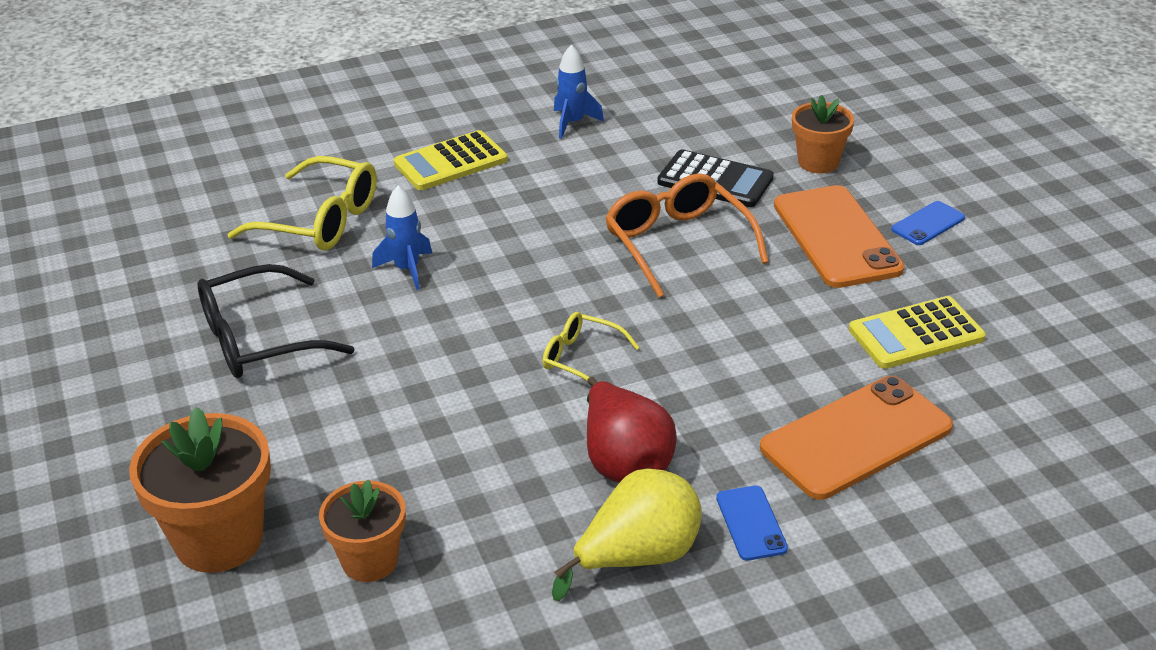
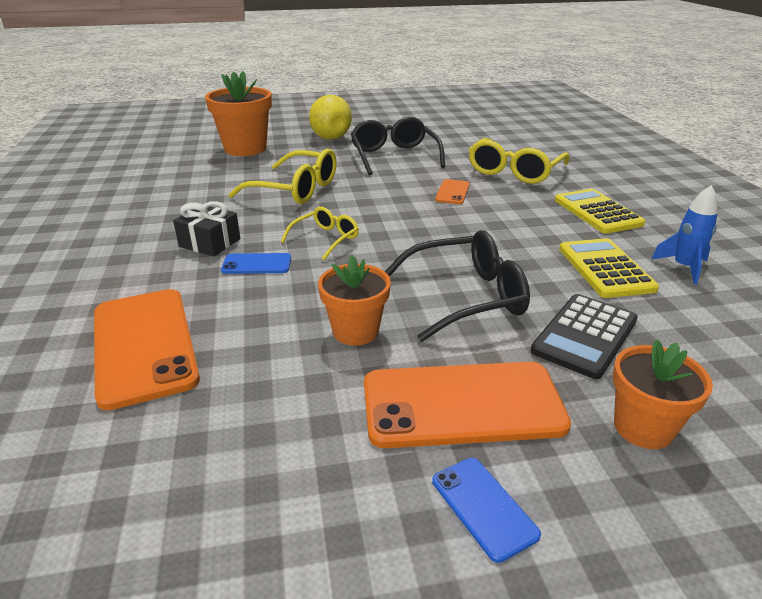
camera: 100 degrees right, 5 degrees down
(370, 561) = (200, 175): orange flower pot -> orange flower pot (355, 331)
(407, 269) = (452, 192): blue rocket -> orange phone
(422, 421) = (296, 189): none -> yellow glasses
(624, 461) = (210, 243): red pear -> black gift
(637, 557) = (124, 238): yellow pear -> yellow pear (328, 136)
(677, 243) = (466, 297): orange glasses -> black glasses
(751, 523) = (108, 279): blue phone -> blue phone (257, 264)
(916, 334) = (257, 424): yellow calculator -> yellow calculator (605, 269)

